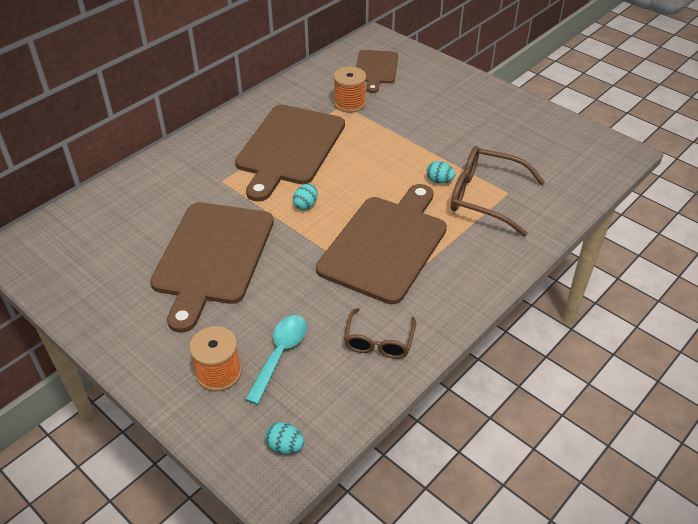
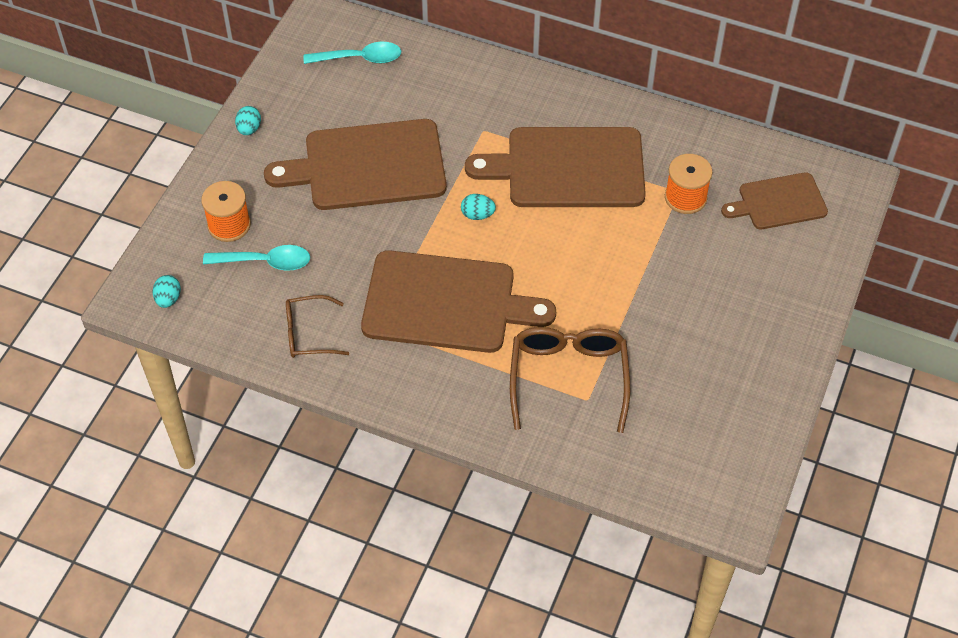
camera: 70 degrees right, 10 degrees up
(86, 233) = (360, 58): none -> turquoise spoon
(439, 181) = (577, 326): turquoise egg -> turquoise egg (249, 129)

